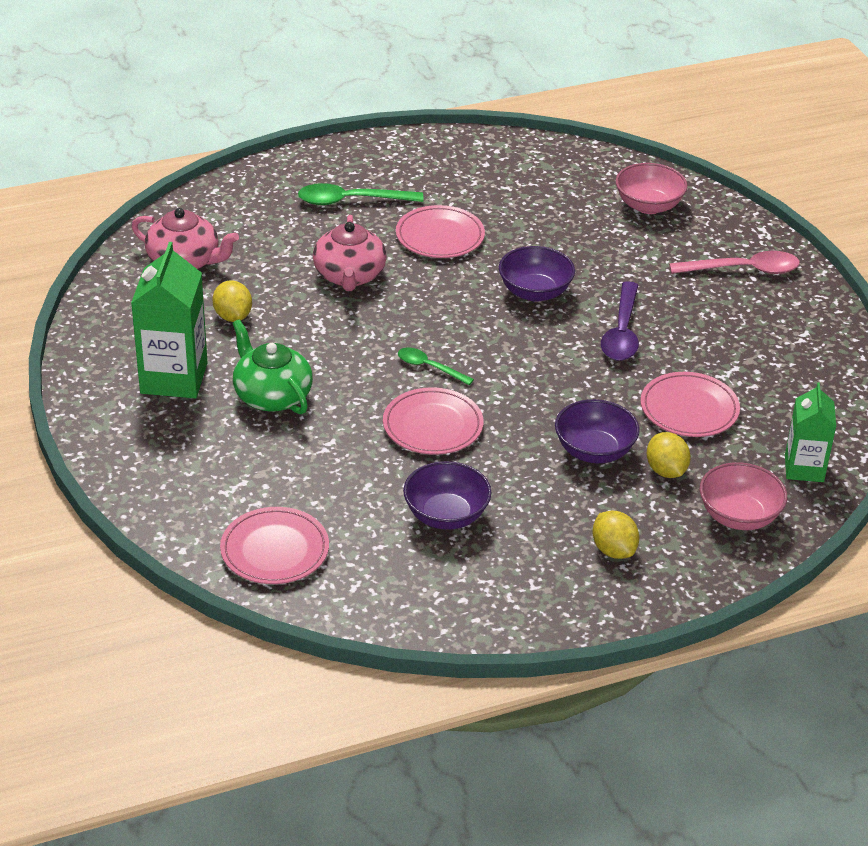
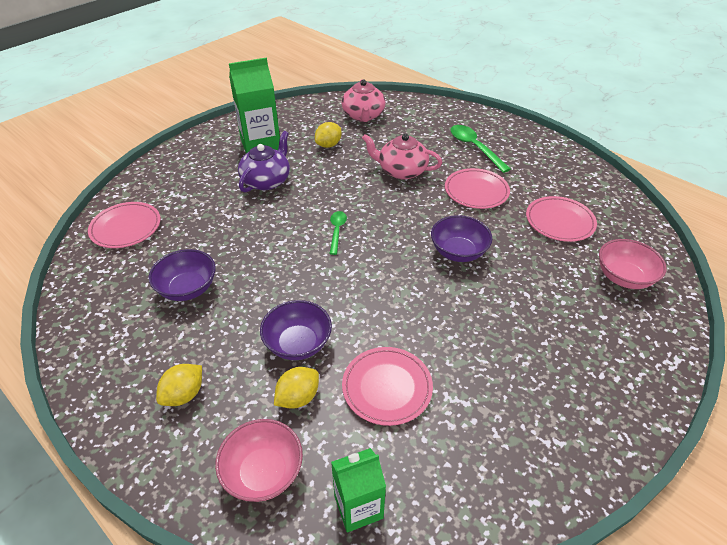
camera: 65 degrees right, 5 degrees up
(271, 396) = (267, 180): green teapot -> purple teapot
(349, 276) = (401, 171): pink teapot -> pink teapot turned 45 degrees clockwise
(432, 426) = (277, 252): pink plate -> pink plate (559, 221)
(622, 332) = (452, 313): purple spoon -> none
(743, 270) = (605, 364): pink spoon -> none

